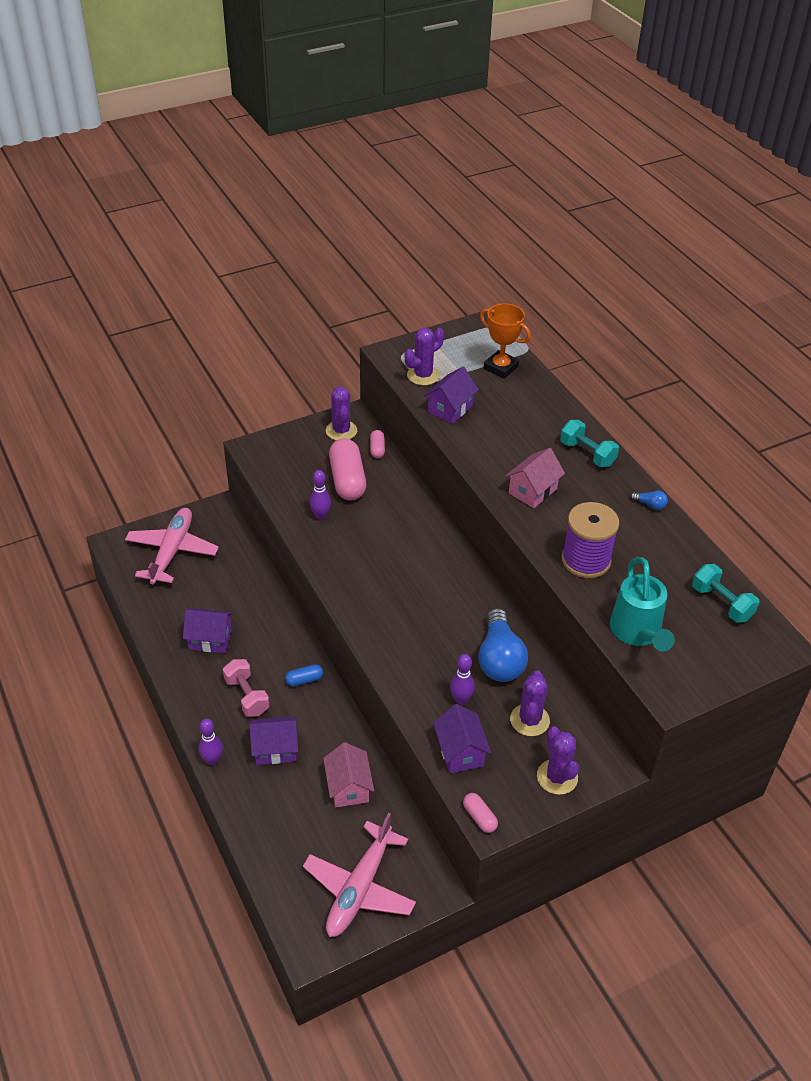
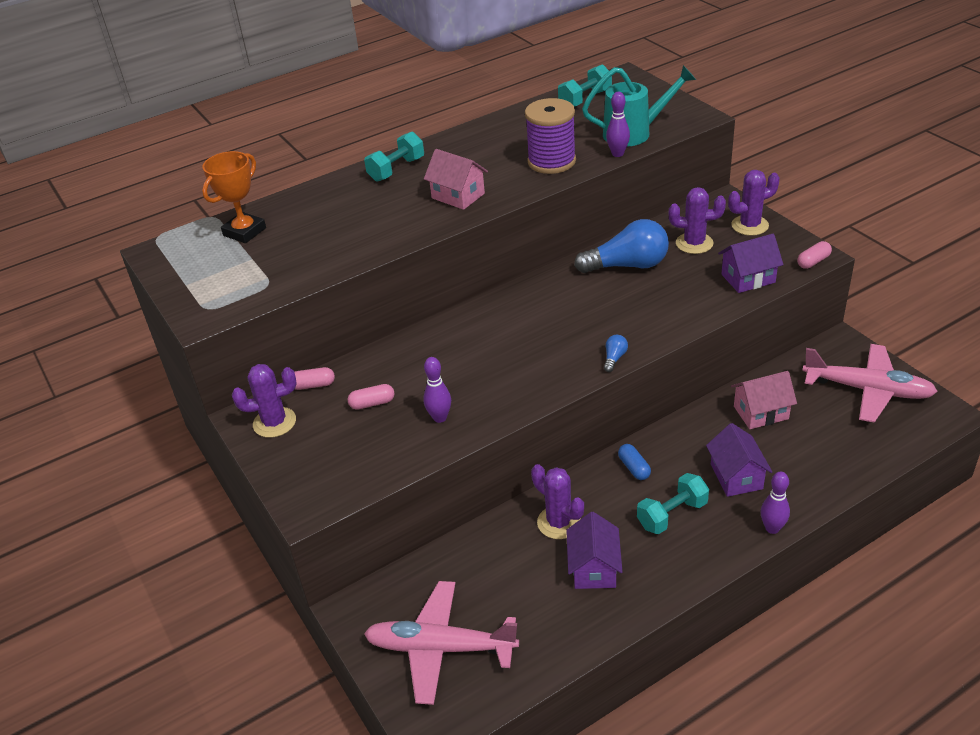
camera: 90 degrees left, 5 degrees down
(247, 696) = (672, 514): pink dumbbell -> turquoise dumbbell
(347, 480) = (372, 403): pink capsule -> pink capsule, size x0.47
(423, 375) = (254, 286): purple cactus -> purple cactus (559, 522)
(450, 409) = (321, 260): purple house -> none
(461, 699) = (686, 284): purple bowling pin -> purple bowling pin (617, 154)
(650, 505) = (468, 134): blue light bulb -> blue light bulb (614, 358)

